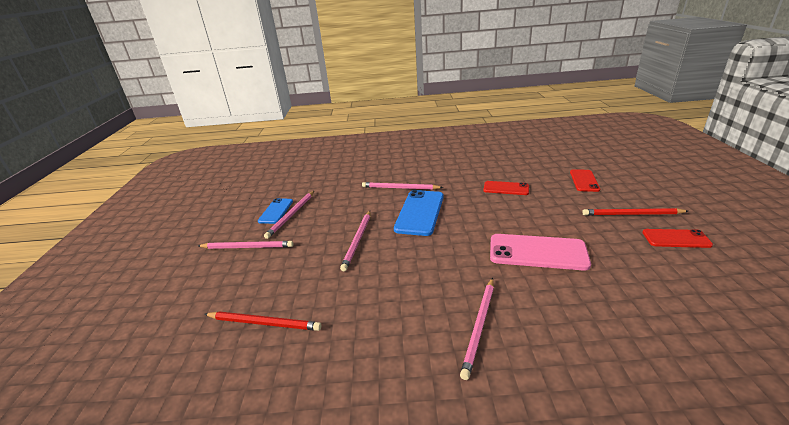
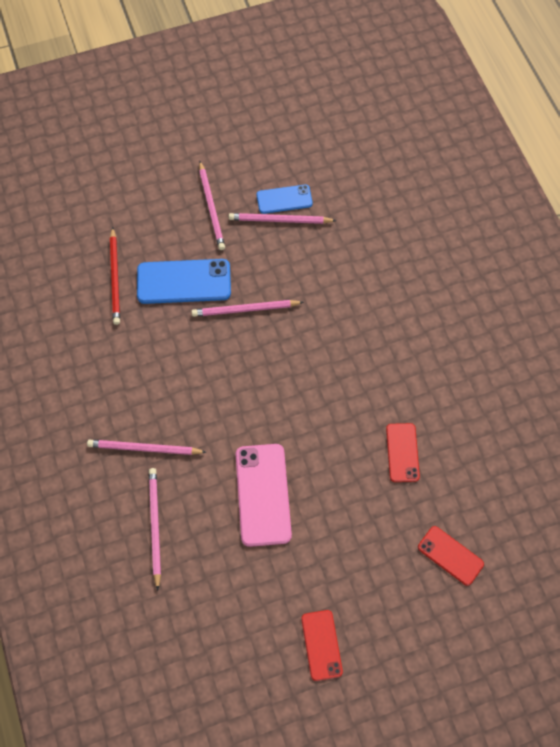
camera: 70 degrees right, 35 degrees up
(400, 188) = (372, 320): pink pencil -> pink pencil (155, 526)
(420, 212) = (317, 359): blue phone -> blue phone (184, 282)
(584, 181) = (450, 555): red phone -> red phone turned 45 degrees clockwise
(631, 214) = (367, 605): red pencil -> none

